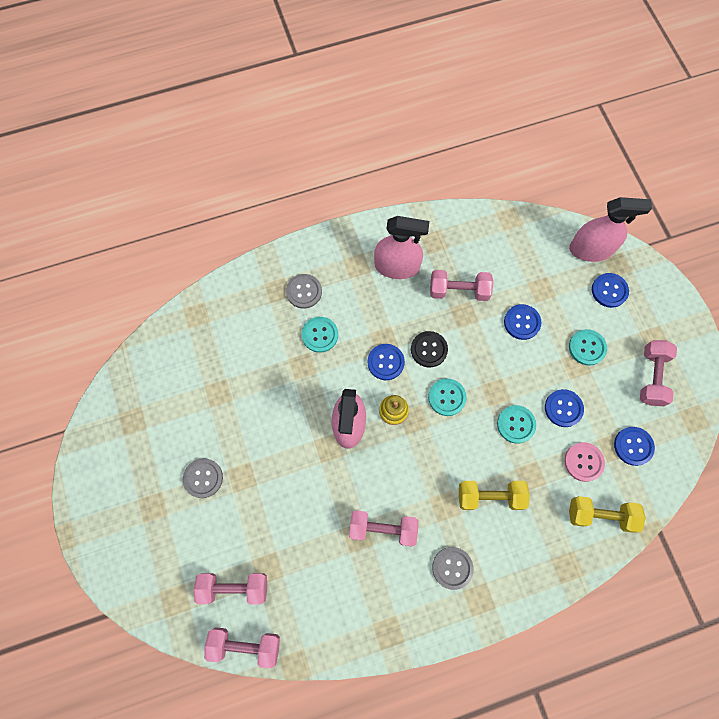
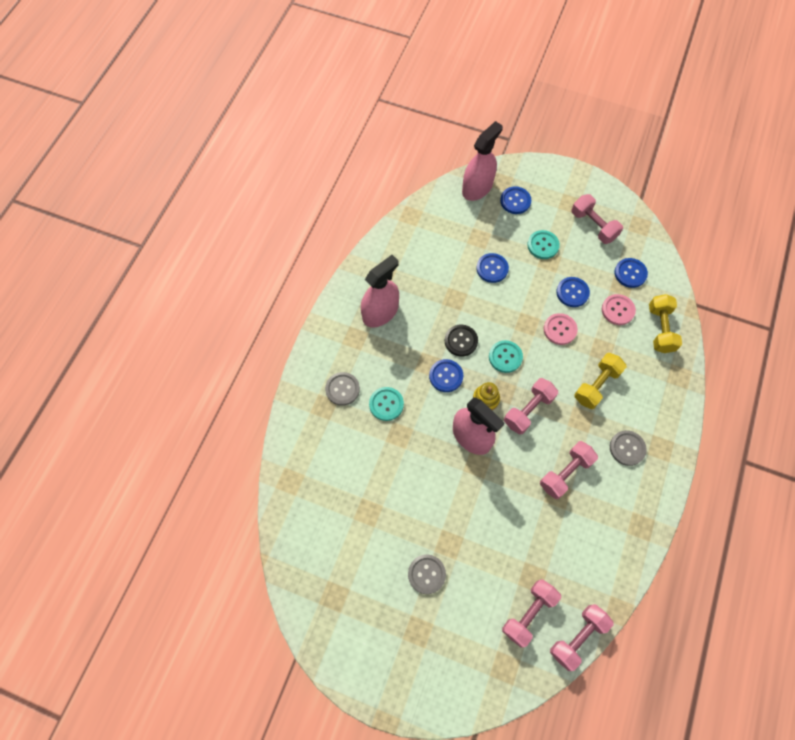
camera: 50 degrees left, 5 degrees down
(458, 291) = (435, 288): pink dumbbell -> pink dumbbell (528, 410)
(516, 424) = (560, 329): turquoise button -> pink button
(600, 515) = (660, 329): yellow dumbbell -> yellow dumbbell turned 45 degrees counterclockwise

